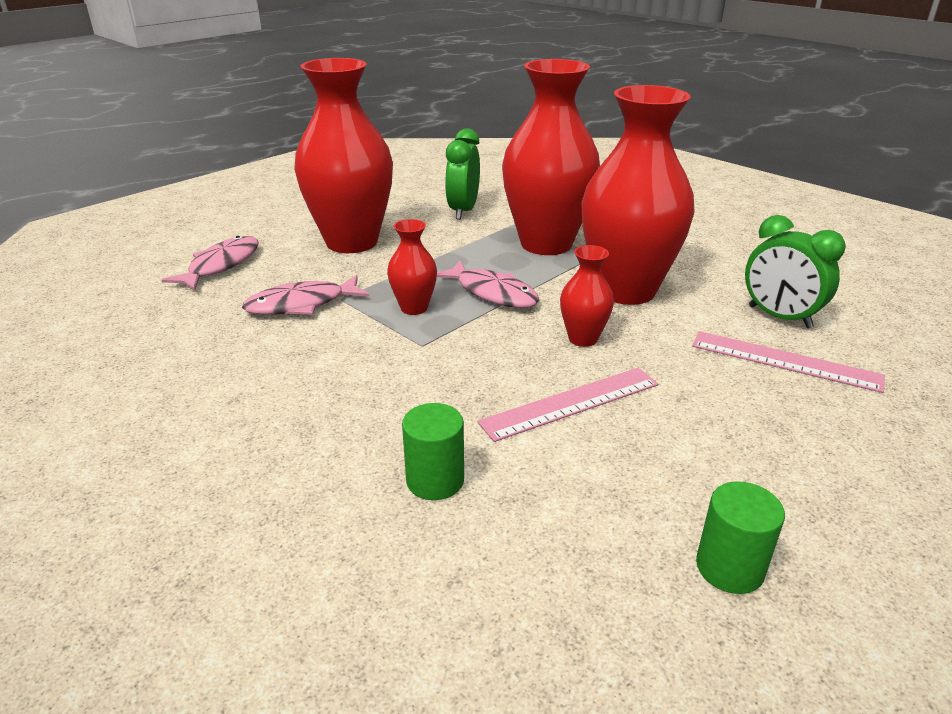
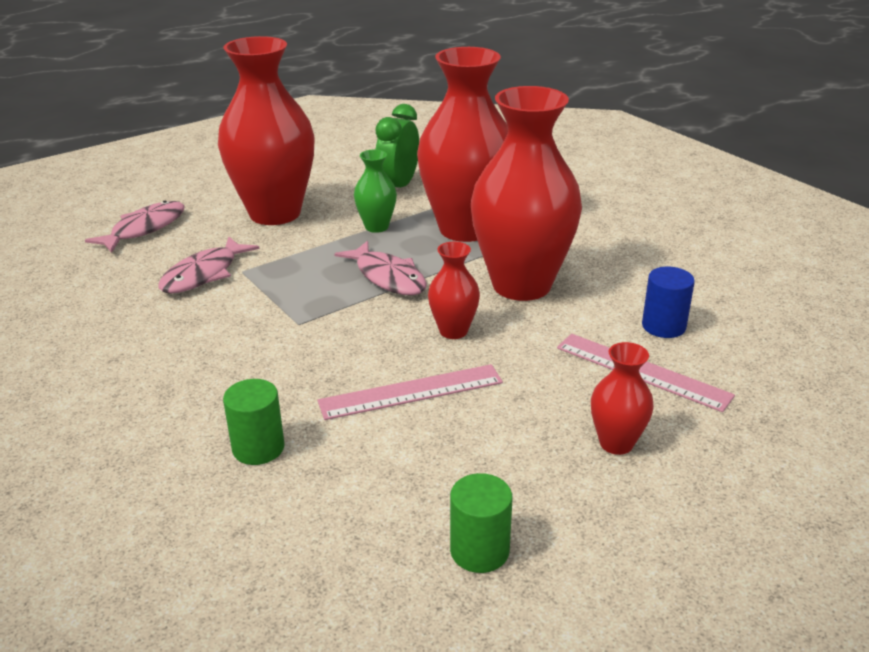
camera: 10 degrees right, 0 degrees up
(301, 304) = (204, 274): pink fish -> pink fish turned 45 degrees counterclockwise
(414, 308) = (306, 286): red vase -> red vase (616, 443)
(459, 248) = (376, 227): none -> green vase
(779, 317) = (663, 326): green clock -> blue cylinder

